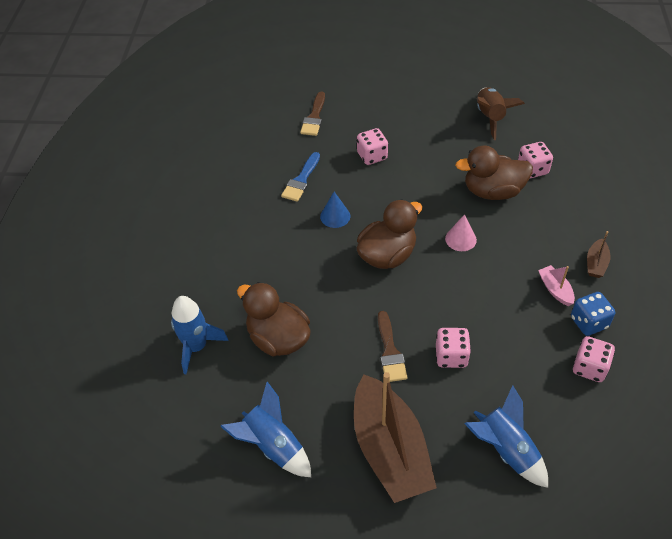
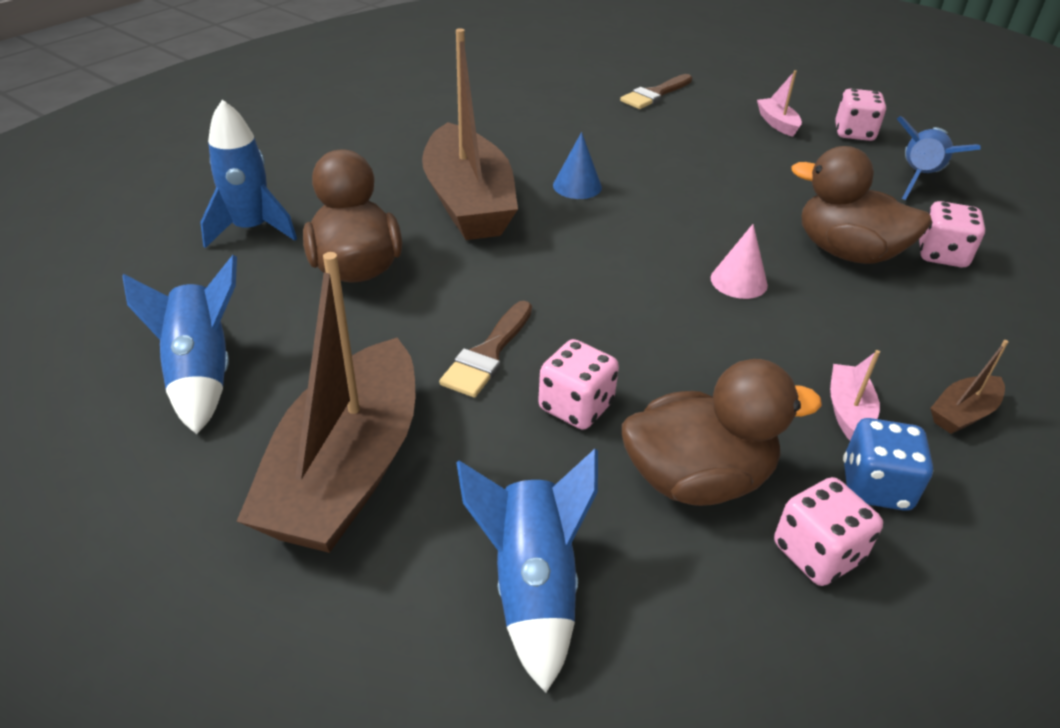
camera: 30 degrees right, 10 degrees down
(291, 260) = (468, 202): none -> brown boat
(301, 180) = (572, 139): blue brush -> none
(372, 156) = (694, 152): pink dice -> pink dice (854, 133)
(387, 255) = (605, 251): brown duck -> brown duck (697, 479)
(395, 109) = (777, 123): none -> pink boat
(490, 118) = (919, 178): brown rocket -> blue rocket

